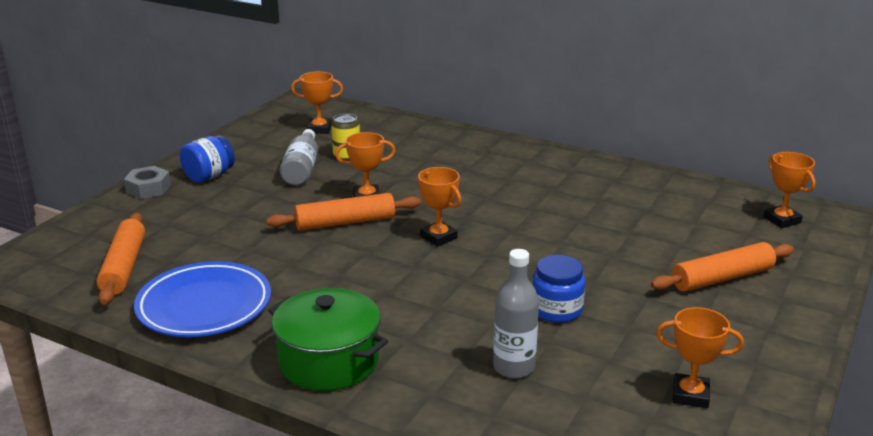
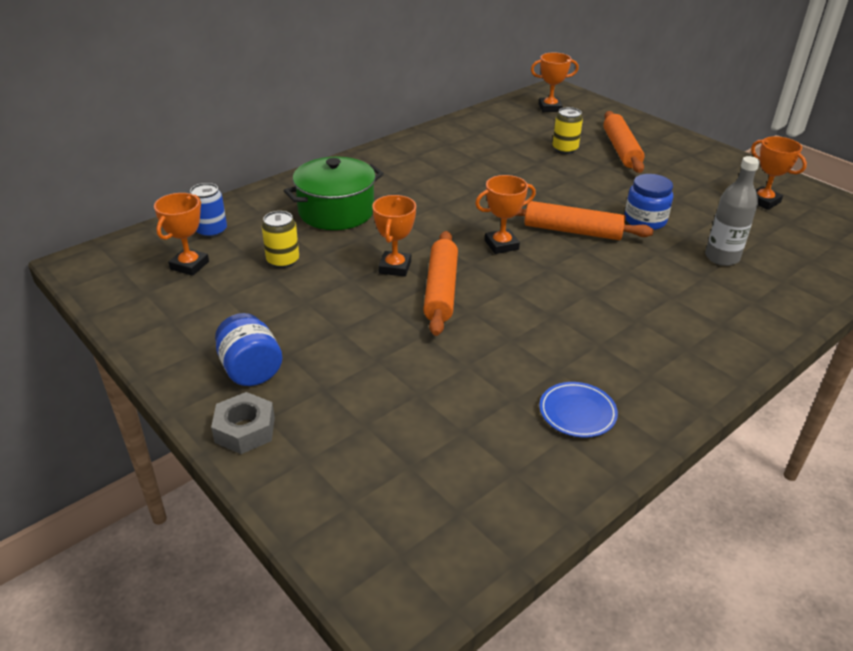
camera: 70 degrees left, 10 degrees up
(124, 267) = (460, 472): orange rolling pin -> orange rolling pin (572, 231)
(204, 306) = (577, 413): blue plate -> blue plate, size x0.51
(302, 169) = (290, 296): grey bottle -> none
(329, 361) = (699, 346): green pot -> green pot (336, 212)
(369, 124) = (211, 231): none -> blue can
(680, 243) = (565, 149): none -> yellow can
(690, 395) = (763, 201): orange trophy -> orange trophy turned 75 degrees counterclockwise

